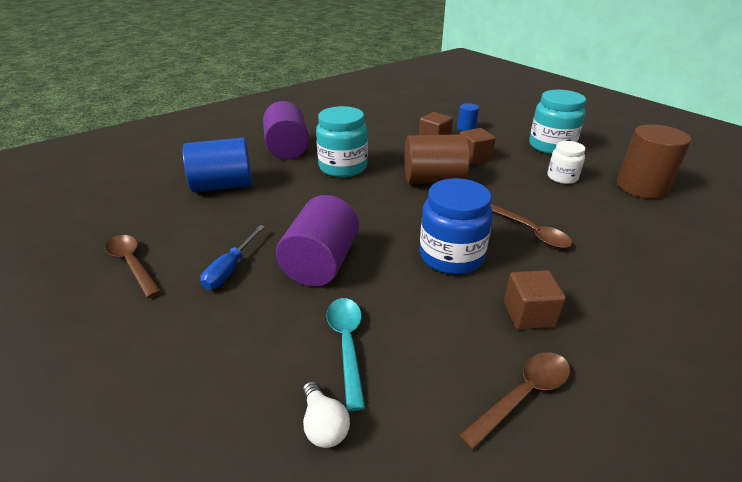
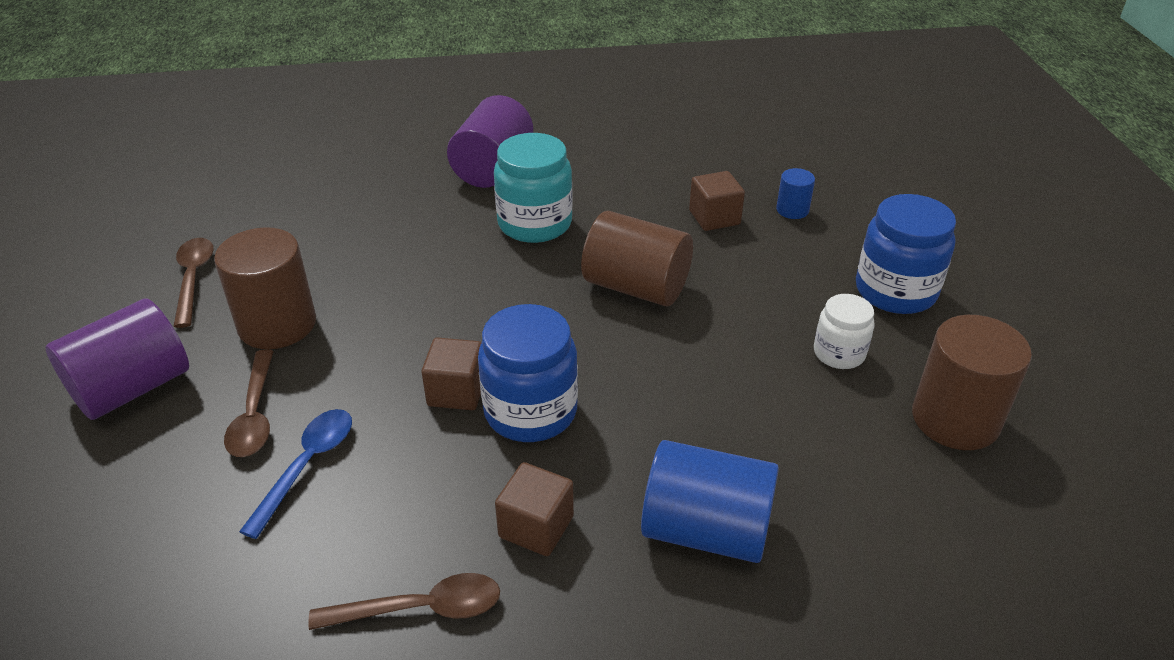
camera: 30 degrees right, 5 degrees up
(223, 185) = (366, 203): blue cylinder -> blue cylinder (706, 530)
(230, 269) = (277, 324): blue screwdriver -> brown cylinder
(321, 263) = (374, 356): purple cylinder -> purple cylinder (132, 388)
(324, 425) = (210, 535): white light bulb -> none
(347, 344) = (307, 465): turquoise spoon -> blue spoon
(474, 158) = (739, 270): brown cube -> brown cube (457, 392)
(531, 232) = (677, 421): brown spoon -> brown spoon (254, 415)
(551, 146) = (895, 291): turquoise jar -> blue jar

